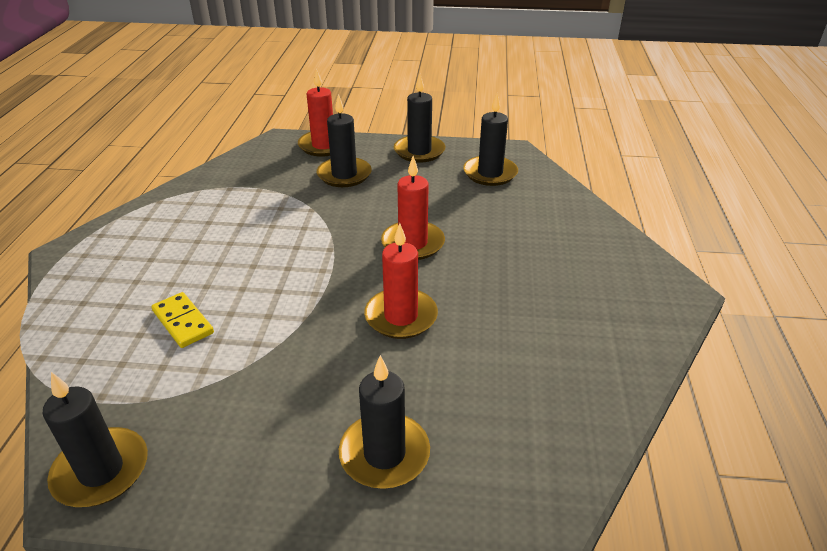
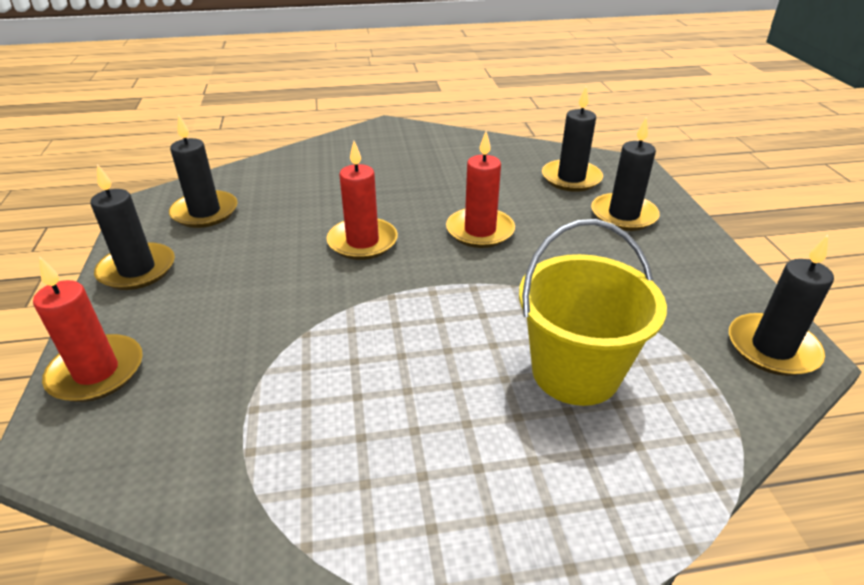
camera: 105 degrees left, 0 degrees up
(183, 322) = (575, 372): yellow domino -> yellow bucket
(344, 175) = (205, 325): black candle -> black candle (571, 178)

